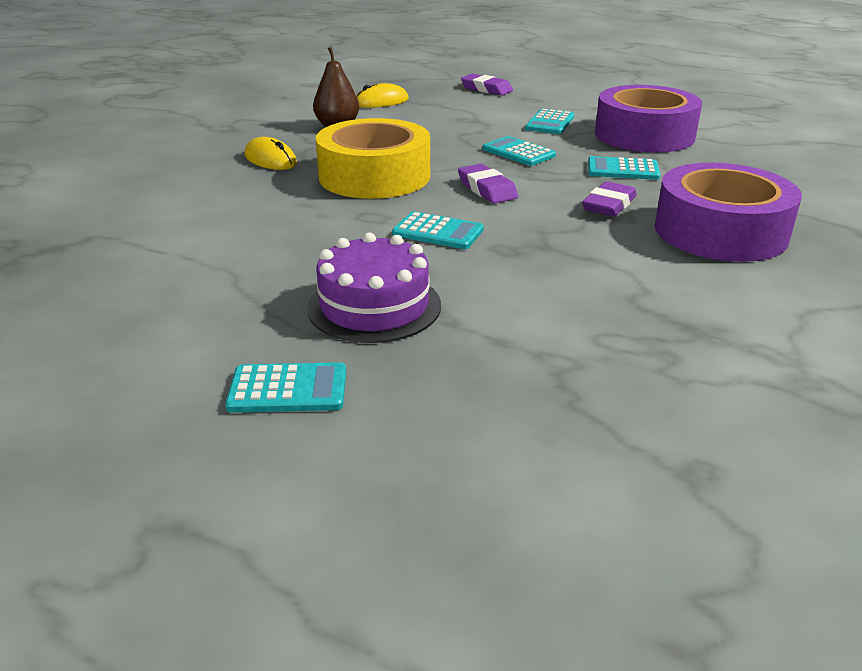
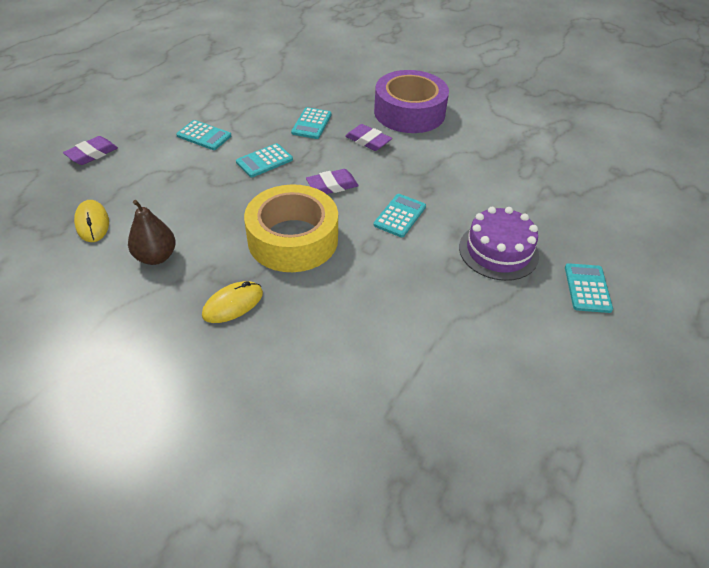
camera: 85 degrees left, 15 degrees up
(644, 135) = (249, 101): purple tape -> none

